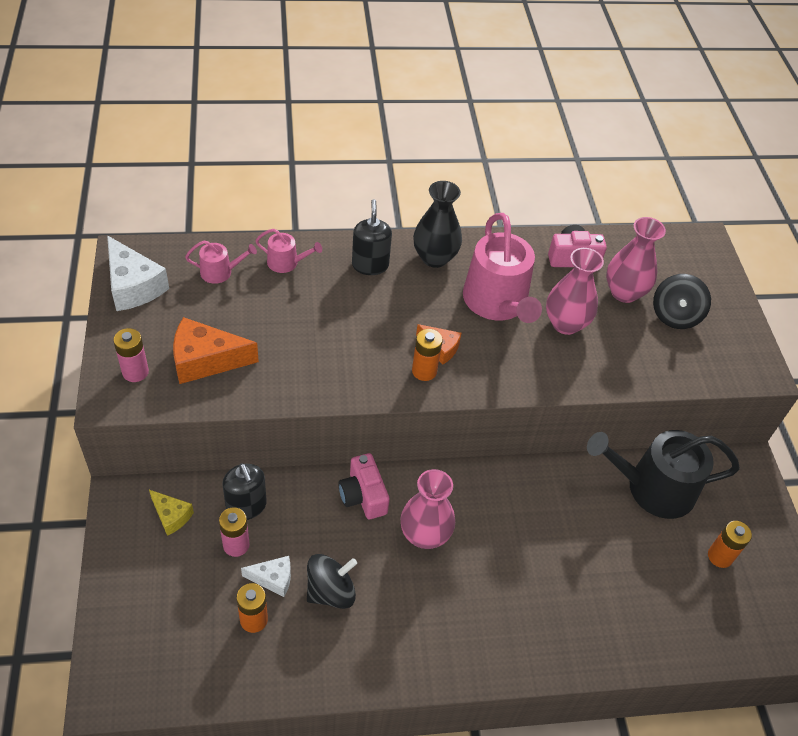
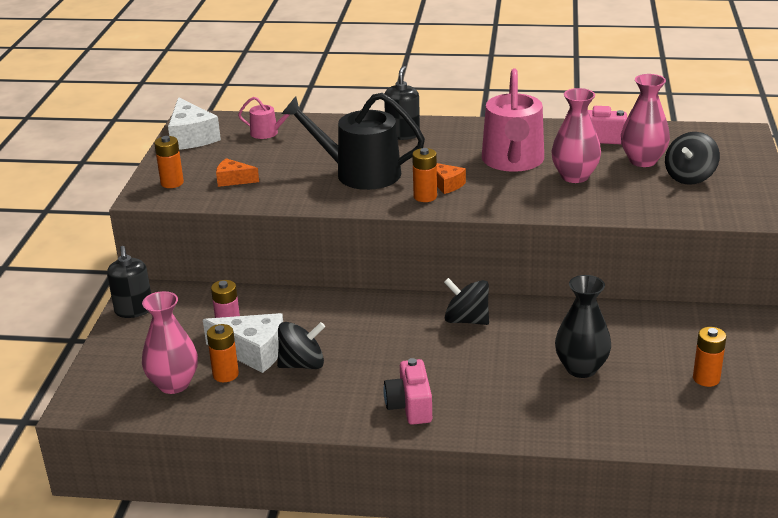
camera: 20 degrees right, 20 degrees down
(135, 372) = (172, 183): pink battery -> orange battery
(171, 516) = (179, 306): yellow cheese -> none
(206, 360) = (233, 180): orange cheese -> orange cheese, size x0.57
(246, 506) = (247, 306): black soap dispenser -> black soap dispenser (134, 310)
(273, 579) = (253, 351): white cheese -> white cheese, size x1.75
(286, 263) = (328, 130): pink watering can -> none
(363, 496) = (356, 308): pink camera -> pink camera (410, 406)
(425, 535) = (405, 337): pink vase -> pink vase (174, 384)
(434, 258) = (464, 132): black vase -> black vase (581, 368)
(478, 500) = (466, 320): none -> black spinning top
(652, 488) = (650, 326): black watering can -> black watering can (359, 173)

